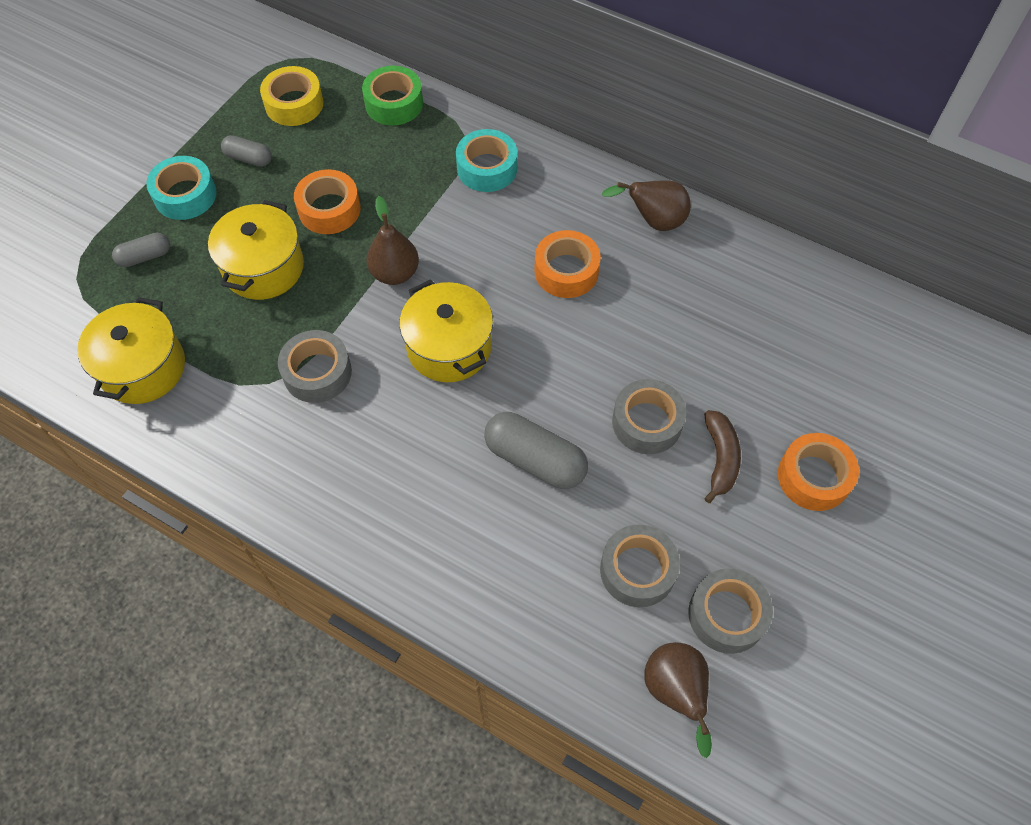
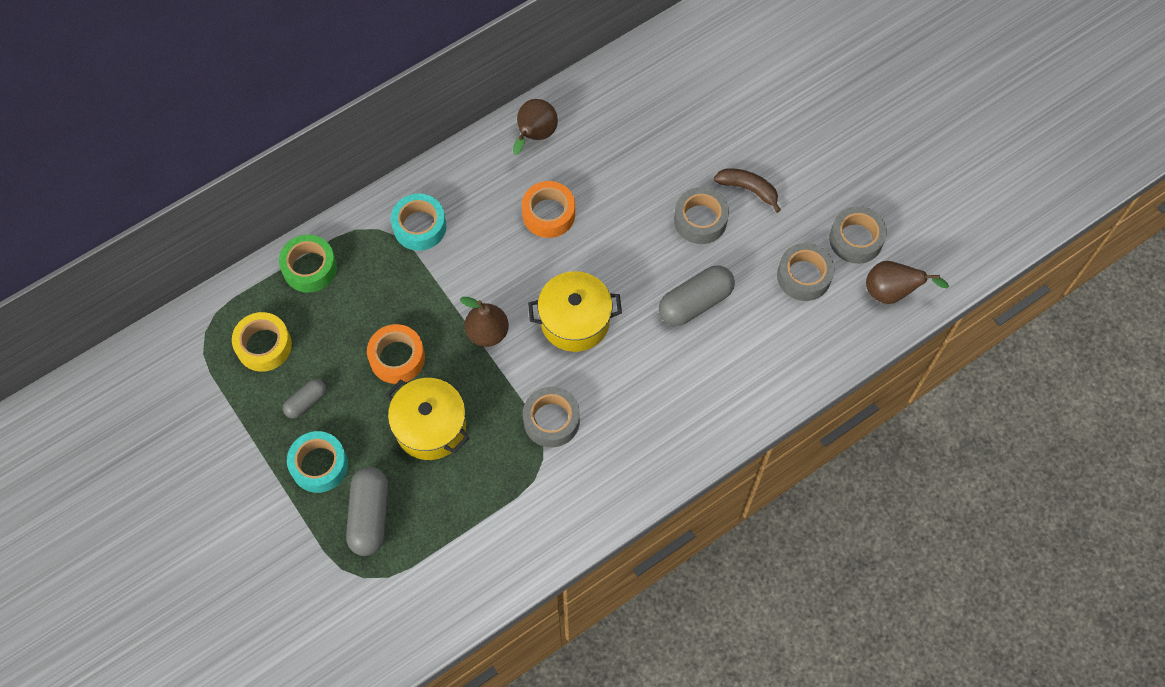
camera: 65 degrees left, 5 degrees up
(143, 368) = (482, 547): yellow pot -> none
(145, 257) = (369, 516): grey capsule -> grey capsule, size x1.75
(813, 477) = (787, 142): orange tape -> none

